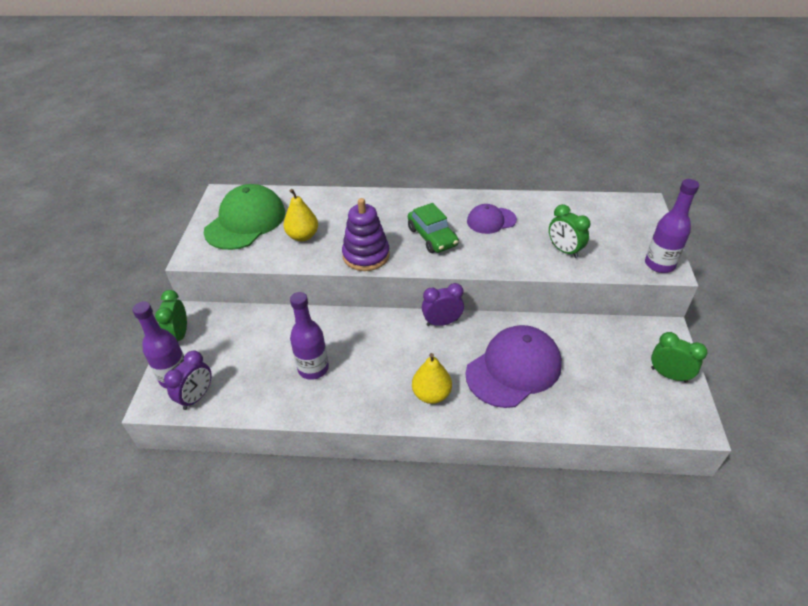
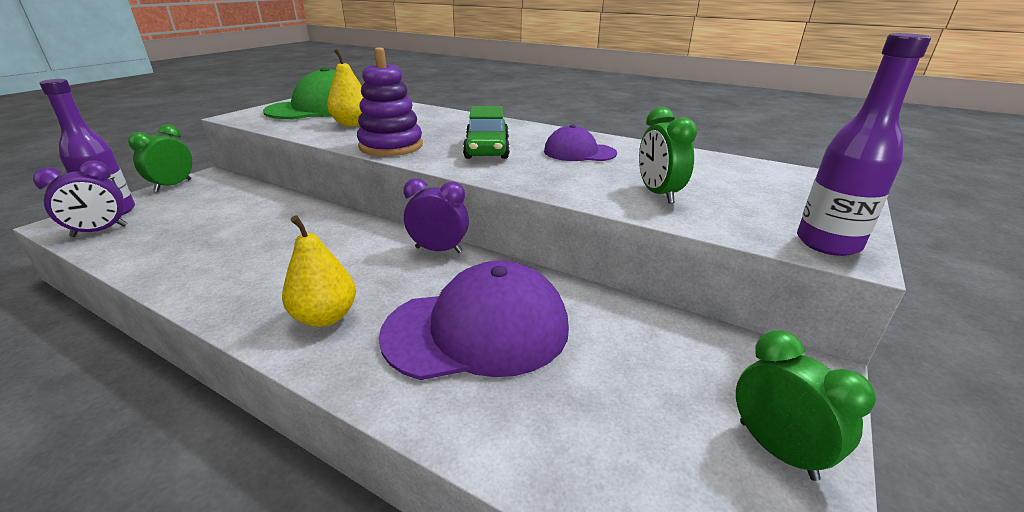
camera: 25 degrees right, 15 degrees down
(313, 368) = (237, 245): purple bottle -> none

